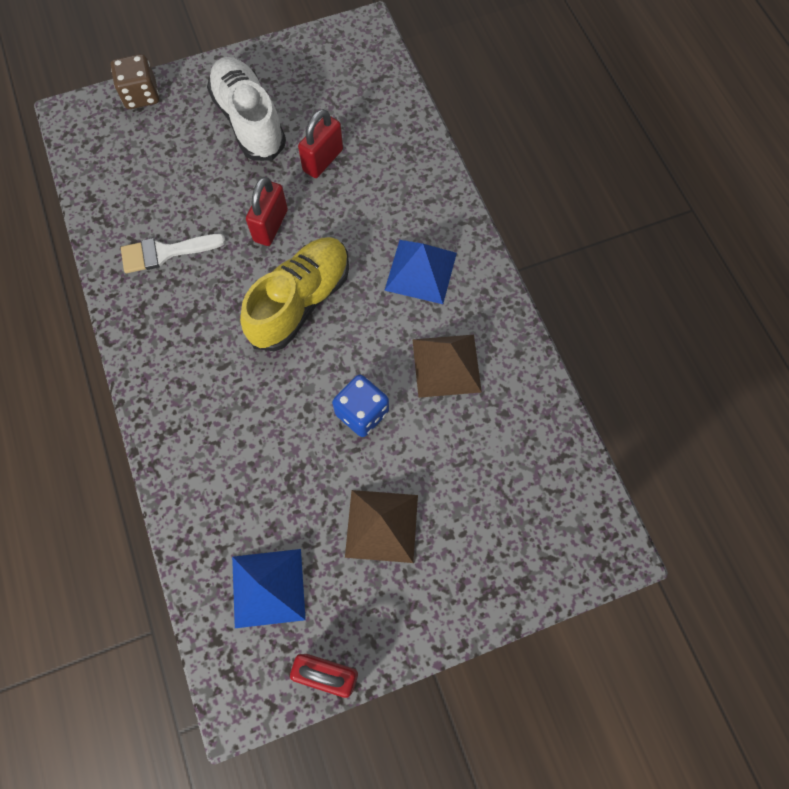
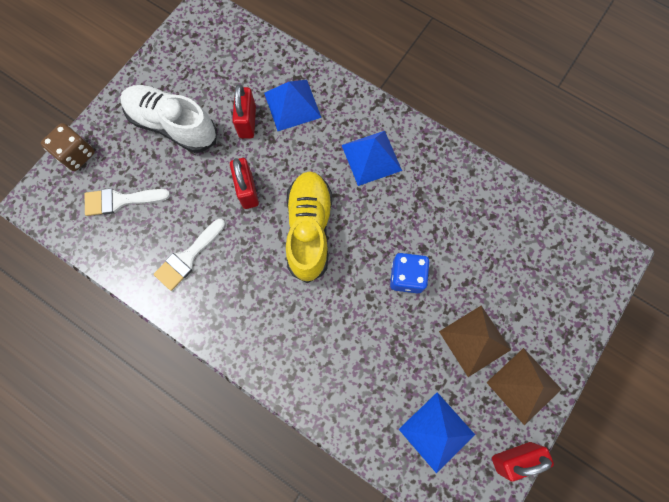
camera: 35 degrees left, 5 degrees up
(146, 161) = (120, 200): none -> white brush
(381, 170) = (292, 105): none -> blue pyramid
(446, 365) = (434, 209): brown pyramid -> brown pyramid (523, 385)

